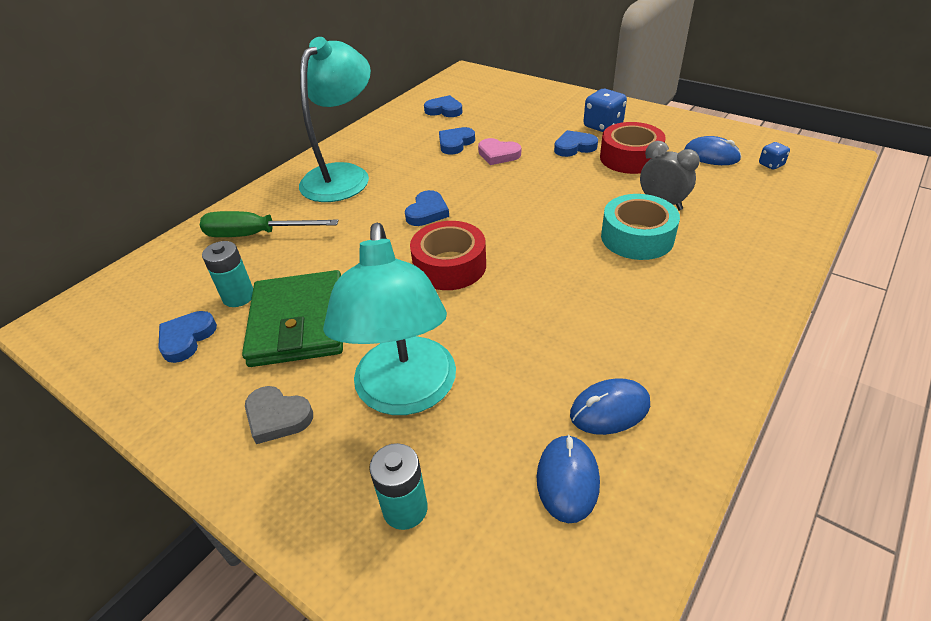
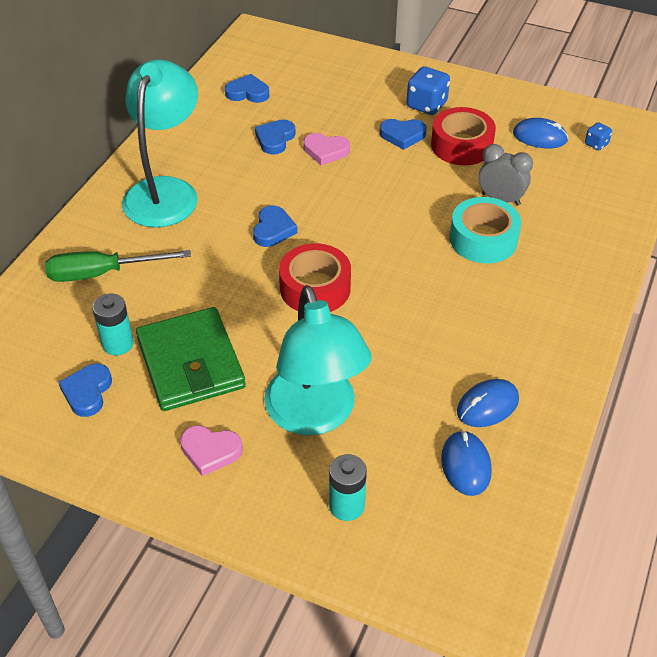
camera: 15 degrees left, 5 degrees up
(277, 417) = (210, 451): grey heart -> pink heart
(574, 147) = (402, 135): blue heart -> blue heart turned 150 degrees counterclockwise

